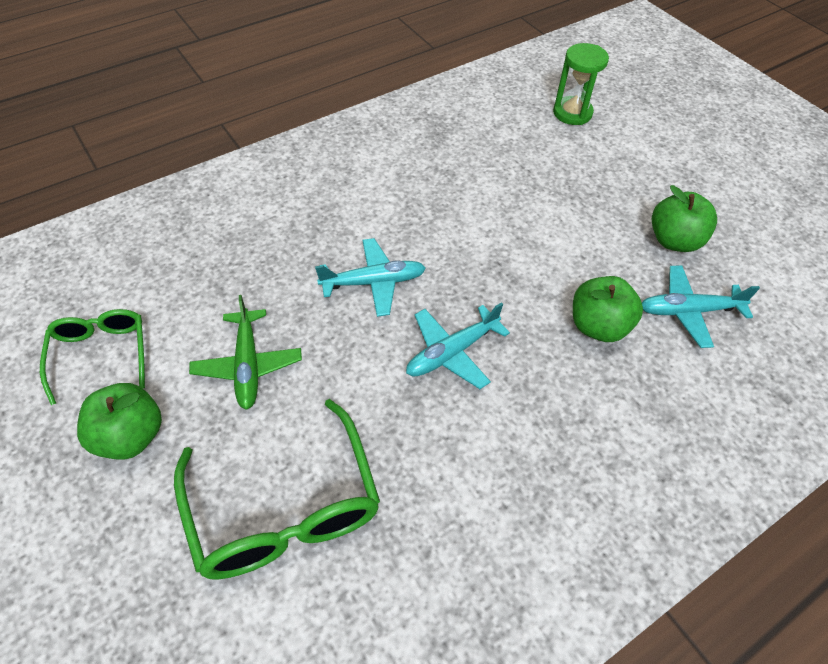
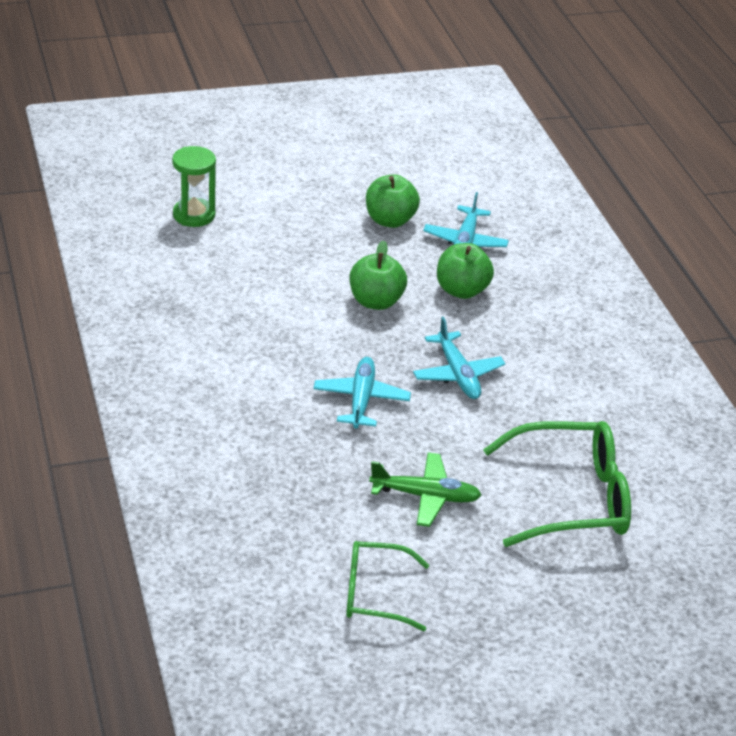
camera: 75 degrees left, 15 degrees down
(131, 436) = (475, 580): green apple -> green apple (375, 301)

